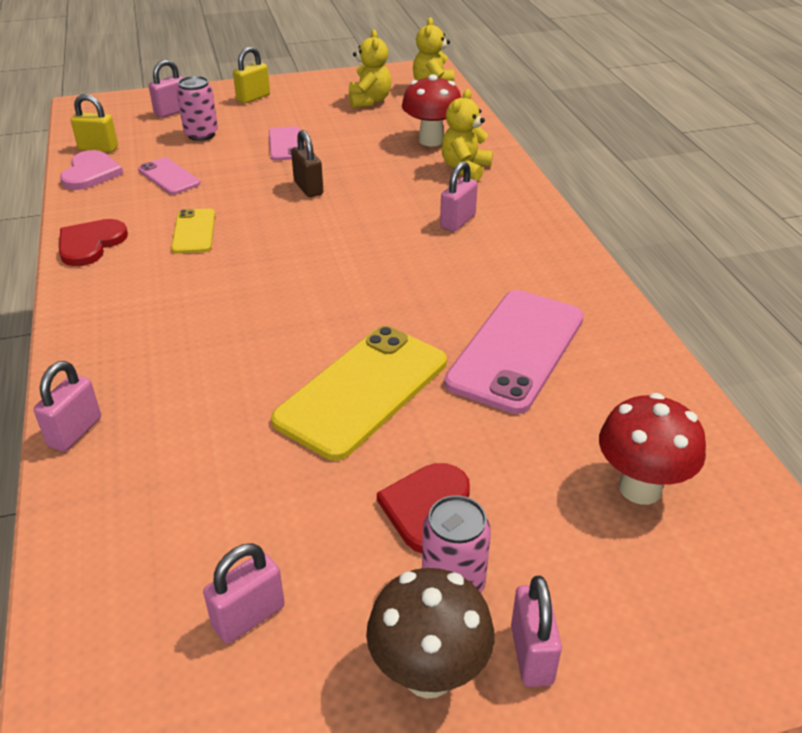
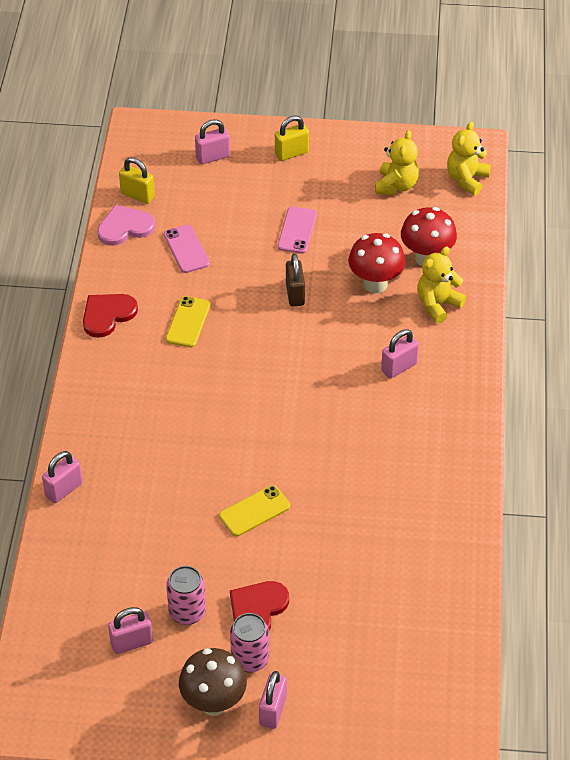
camera: 20 degrees right, 10 degrees up
(91, 173) = (125, 227): pink heart -> pink heart turned 135 degrees counterclockwise
(201, 135) = (229, 198): pink can -> pink can (187, 612)
(362, 391) = (254, 511): yellow phone -> yellow phone, size x0.52
(516, 350) = (376, 508): pink phone -> none
(640, 488) = (394, 636): red mushroom -> red mushroom (375, 284)

